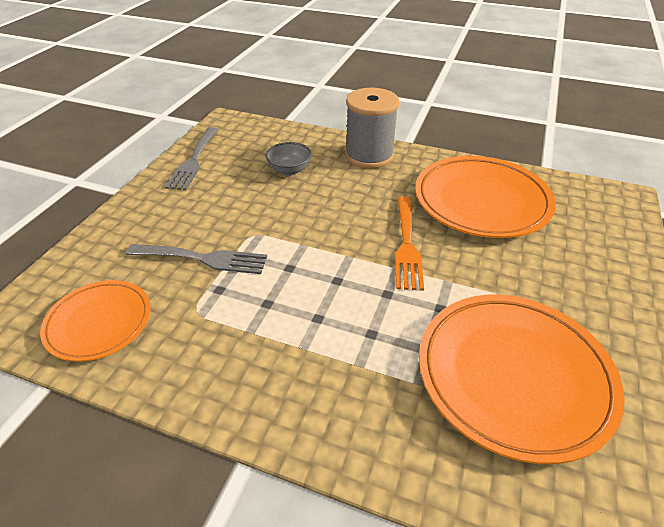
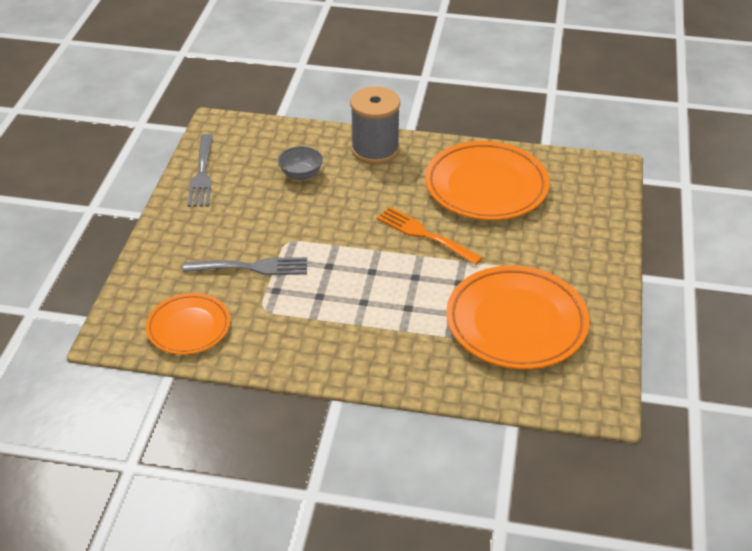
camera: 10 degrees left, 0 degrees up
(406, 245) = (425, 235): orange fork -> orange fork turned 135 degrees clockwise

